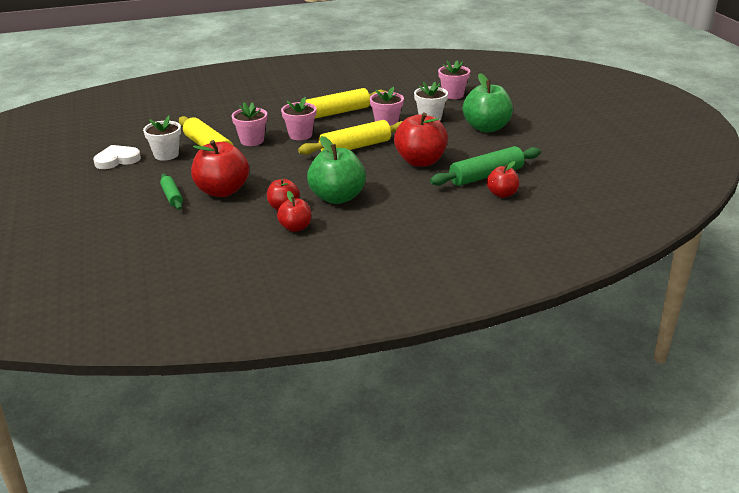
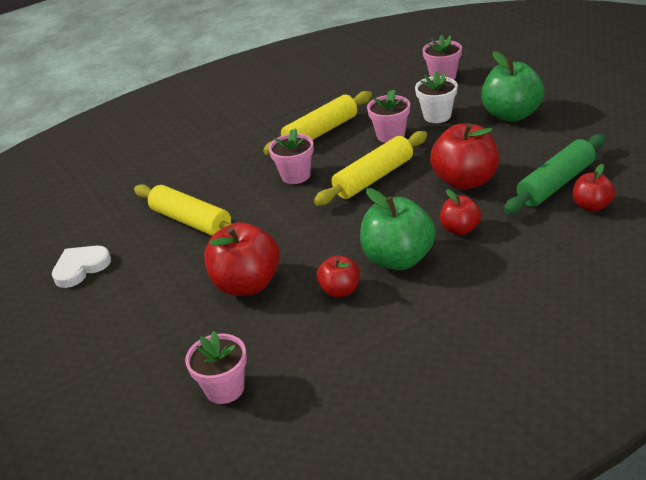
camera: 10 degrees left, 5 degrees up
(166, 155) = (142, 245): white flower pot -> none
(172, 197) = (186, 309): green rolling pin -> none
(252, 141) = (240, 198): pink flower pot -> pink flower pot (225, 388)
(295, 227) = (374, 318): red apple -> red apple (460, 229)

